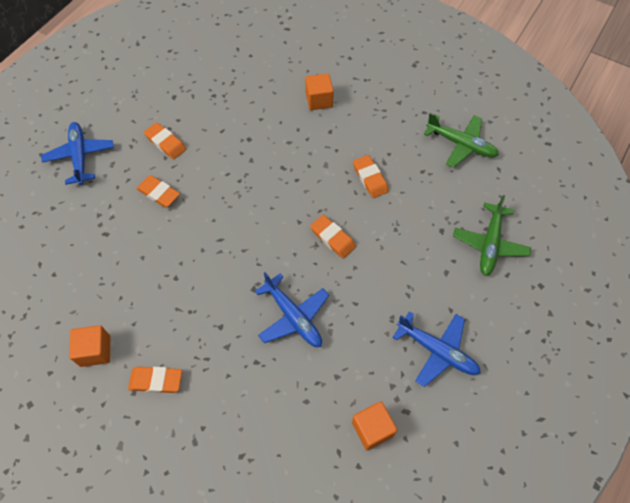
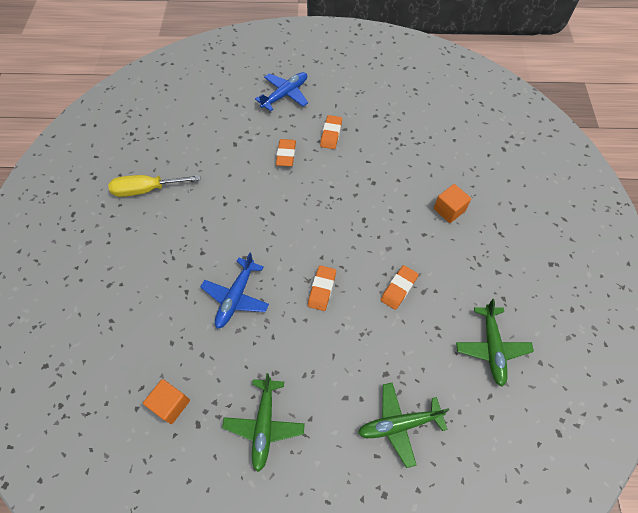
camera: 60 degrees right, 0 degrees up
(95, 351) = (146, 190): orange cube -> yellow screwdriver
(156, 381) = (142, 236): orange eraser -> none
(437, 351) = (264, 425): blue plane -> green plane

